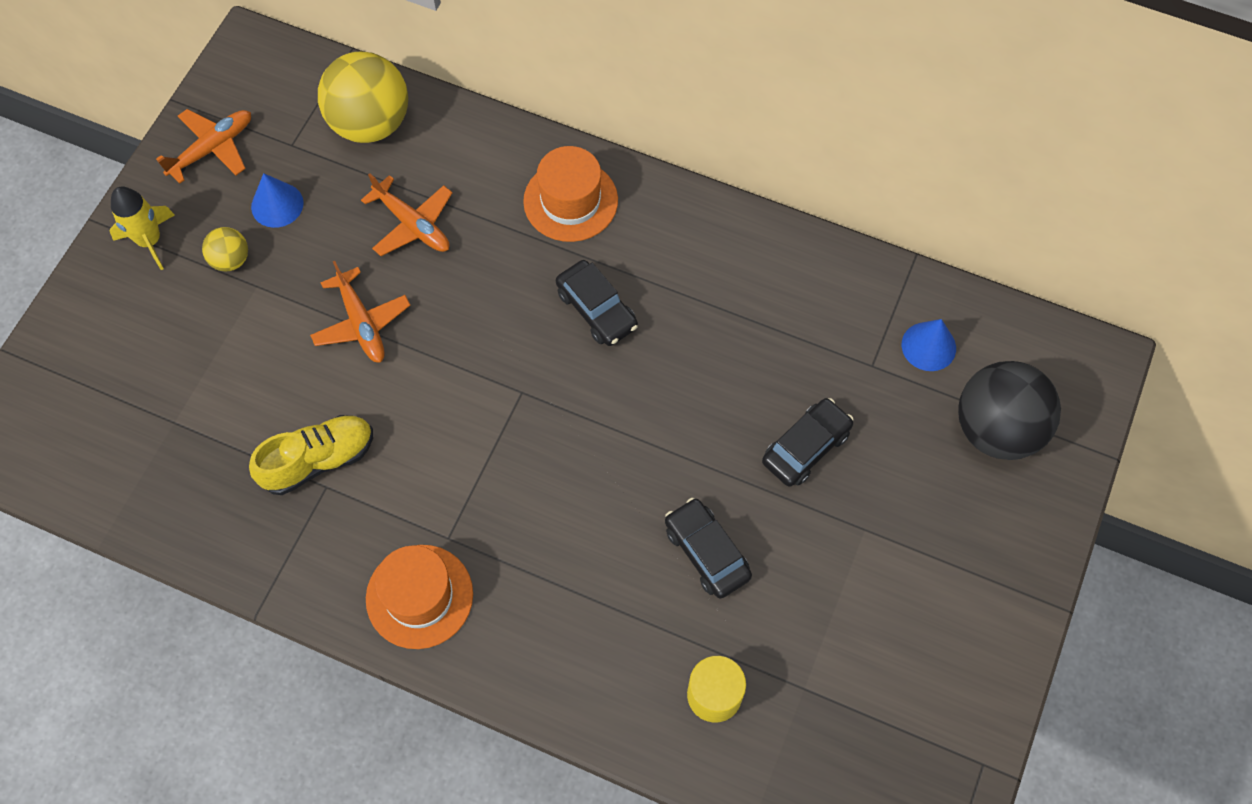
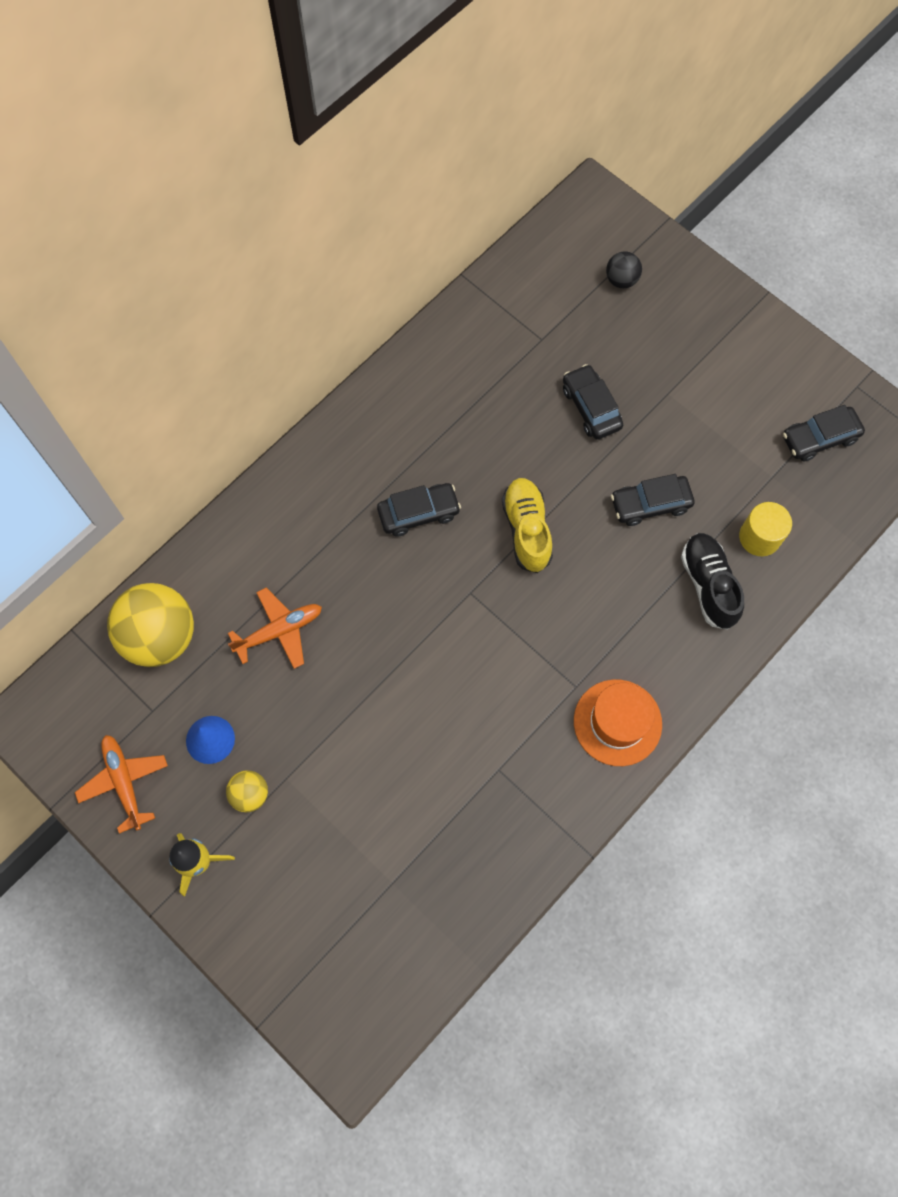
camera: 70 degrees left, 5 degrees up
(318, 460) = (472, 769): yellow shoe -> yellow shoe (526, 530)
(361, 323) = (358, 700): orange plane -> none
(570, 201) = (310, 500): orange hat -> none
(627, 651) = (708, 585): none -> black shoe
(884, 734) = (819, 438): none -> black car
(928, 346) = (540, 296): blue cone -> none
(996, 429) = (621, 280): black ball -> black ball, size x0.48

